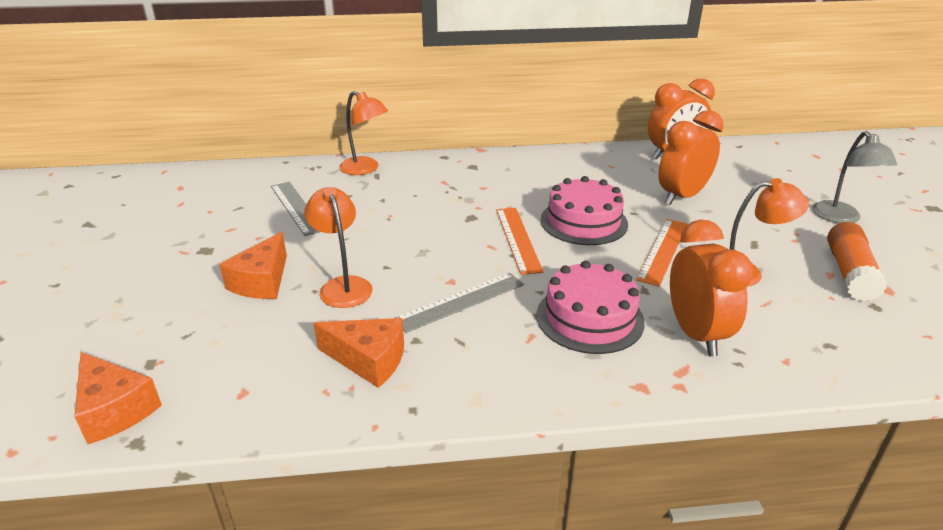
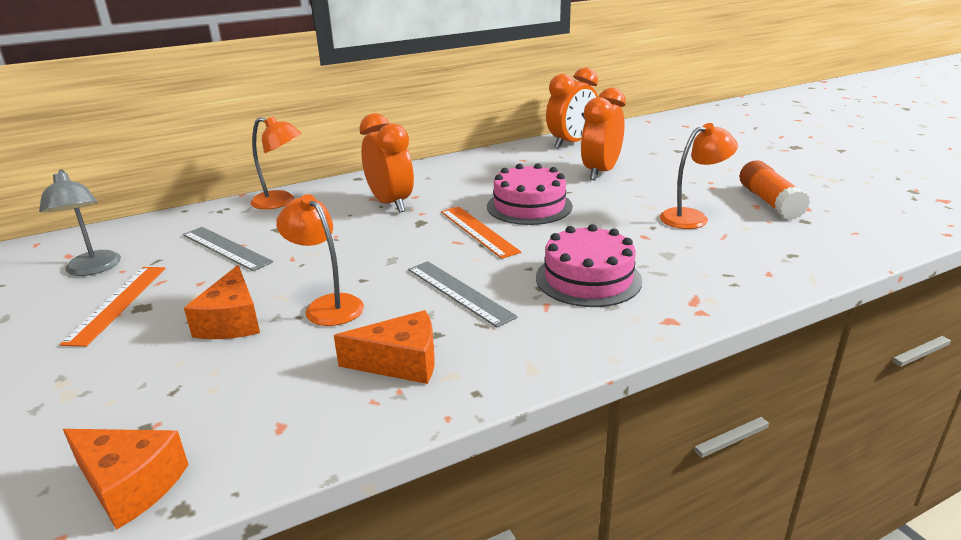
camera: 20 degrees left, 5 degrees down
(460, 301) = (459, 292): grey ruler -> grey ruler turned 75 degrees counterclockwise
(663, 251) = (614, 215): orange ruler -> orange ruler (117, 303)
(696, 334) = (685, 270): orange clock -> orange clock (390, 204)
(841, 218) = (735, 165): grey lamp -> grey lamp (93, 269)

